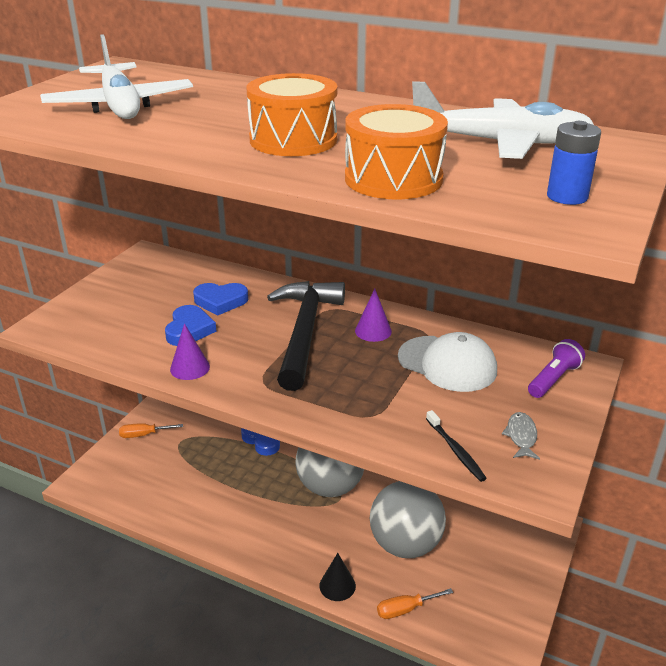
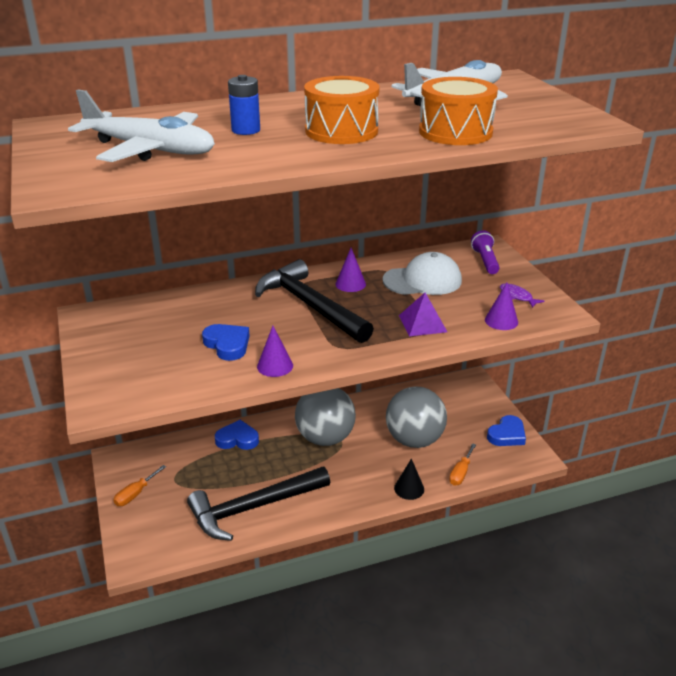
camera: 45 degrees left, 0 degrees up
(199, 504) = (253, 507): none -> black hammer
(220, 301) = (215, 316): blue heart -> blue heart (507, 435)
(372, 405) = (423, 323): none -> purple pyramid
(456, 451) = (501, 321): black toothbrush -> purple cone
(521, 436) = (517, 296): grey fish -> purple fish
(567, 196) = (549, 112): blue battery -> blue battery (246, 130)

